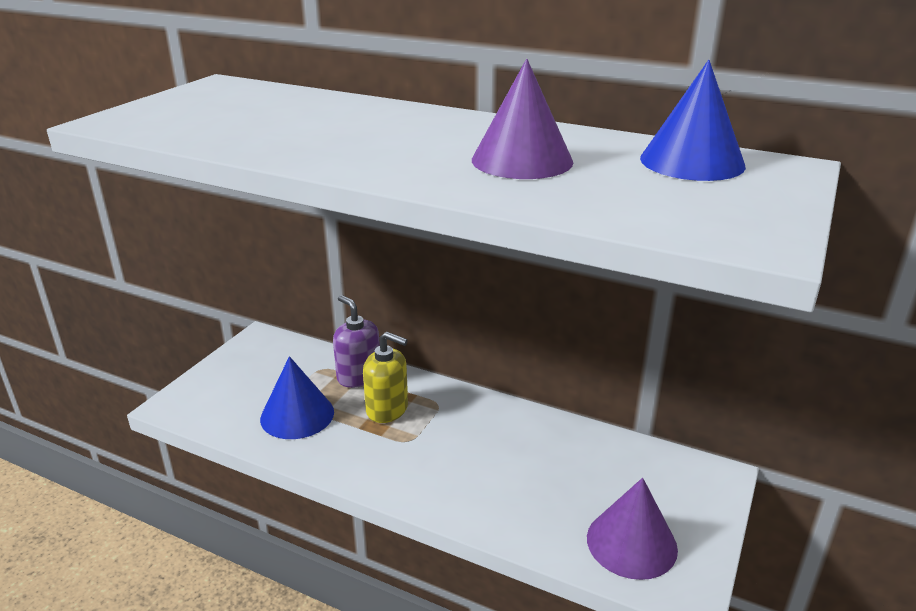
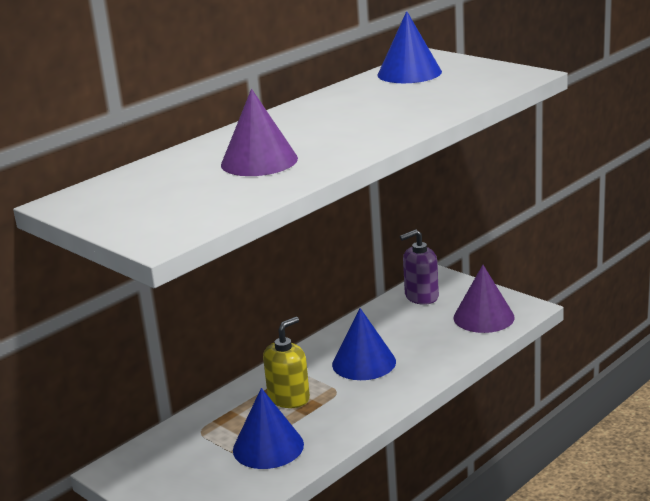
camera: 70 degrees left, 5 degrees down
(359, 376) = (229, 410): purple soap dispenser -> purple soap dispenser (421, 296)
(473, 449) = (364, 363): none -> blue cone
(522, 160) = (378, 108): purple cone -> purple cone (259, 161)

